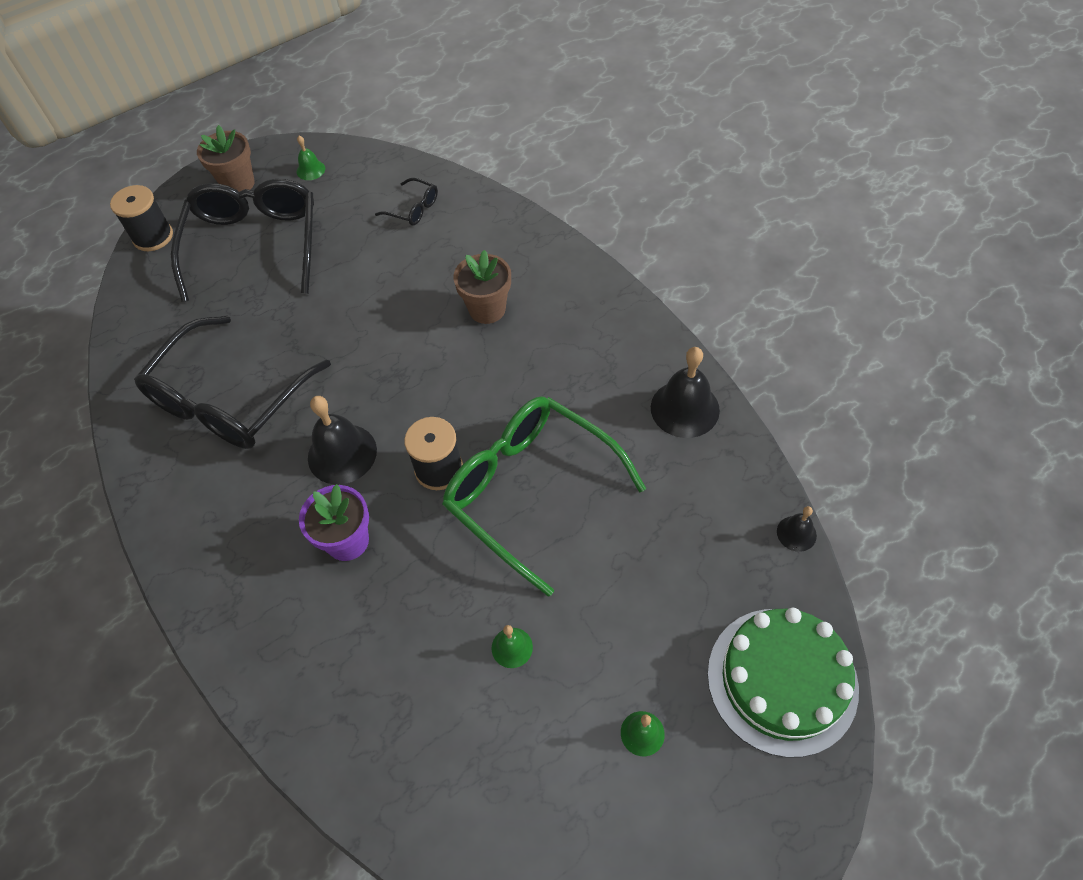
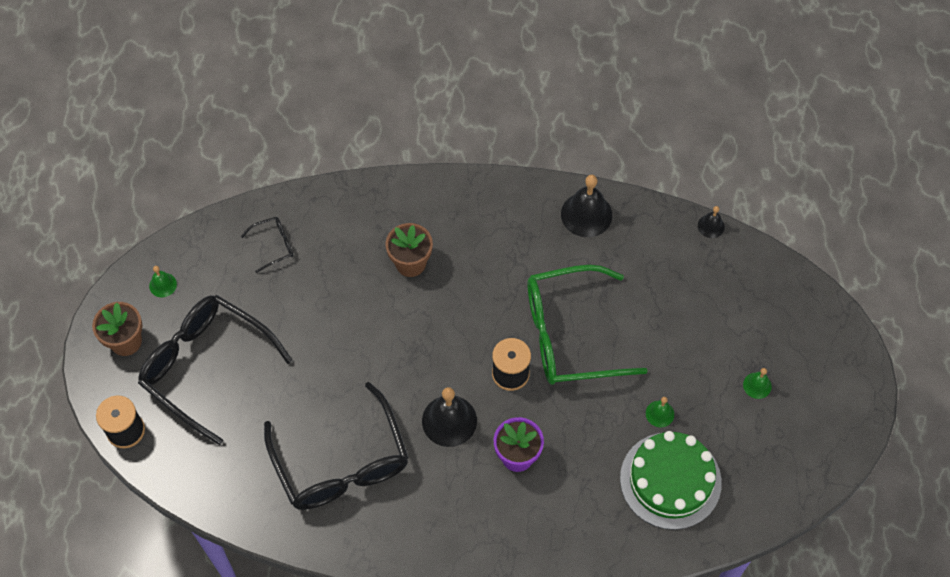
camera: 55 degrees left, 5 degrees up
(782, 680) = (782, 300): green cake -> green cake (670, 480)

